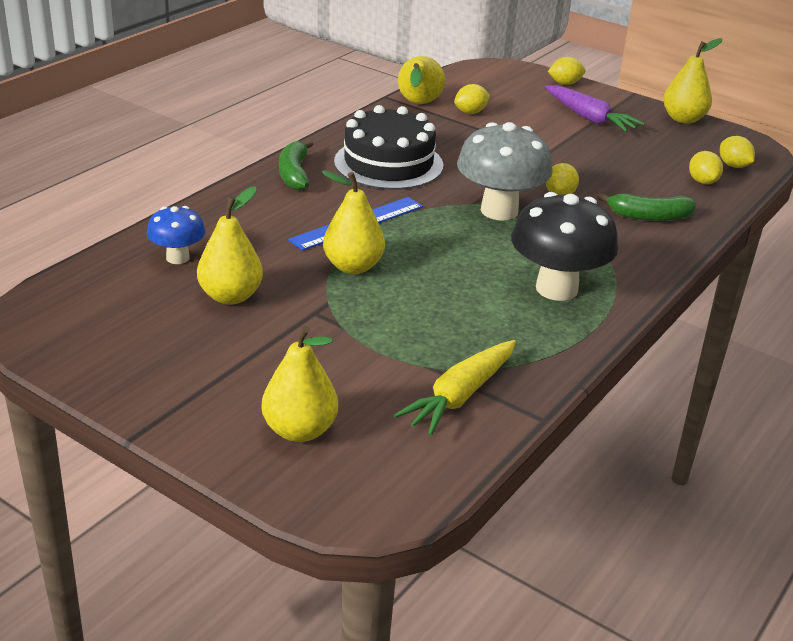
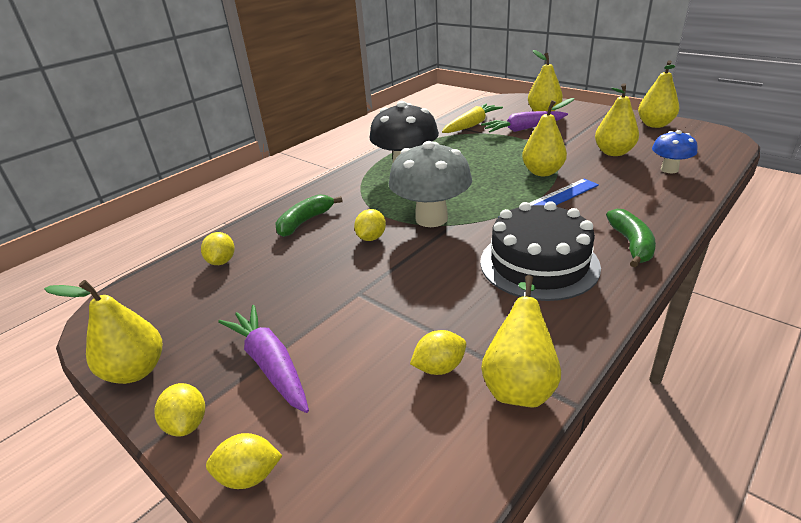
camera: 170 degrees left, 0 degrees up
(108, 361) = (655, 125): none -> yellow pear
(358, 372) = (523, 129): none -> purple carrot
(649, 216) = (305, 221): green banana -> green banana turned 60 degrees counterclockwise
(733, 166) = (166, 285): yellow lemon -> yellow lemon (187, 424)

